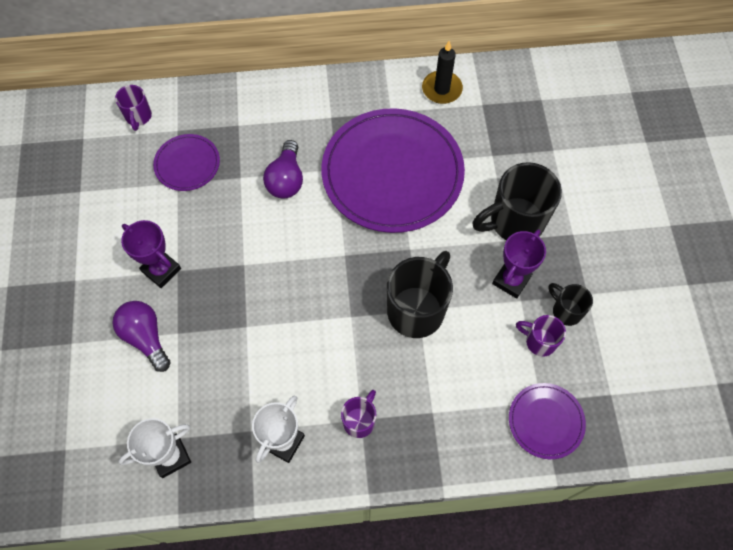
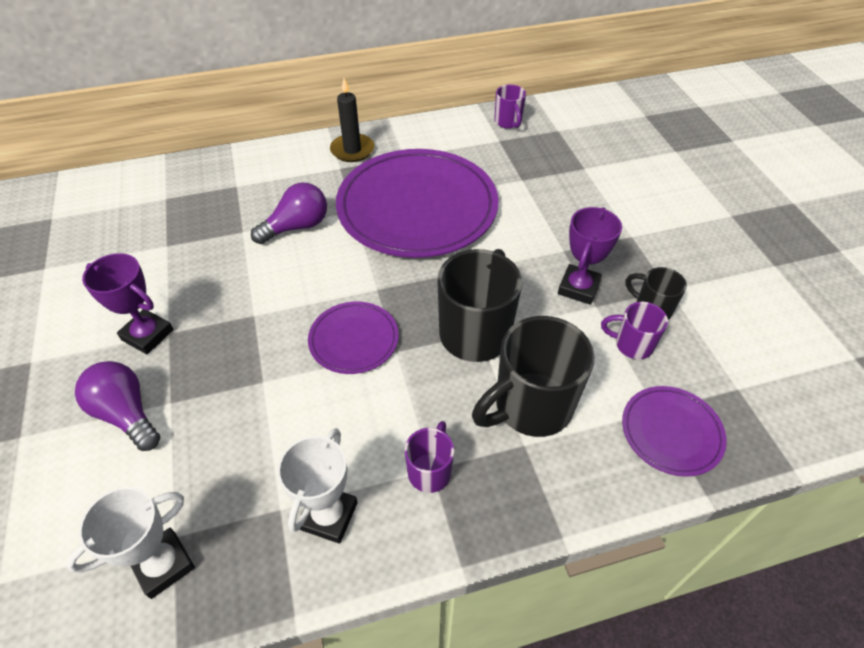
camera: 10 degrees left, 15 degrees down
(138, 117) = (119, 192): purple mug -> purple mug (508, 122)
(187, 164) = (178, 227): purple plate -> purple plate (354, 339)
(286, 179) = (297, 227): purple light bulb -> purple light bulb turned 120 degrees counterclockwise
(441, 89) = (454, 133): black candle -> black candle (352, 150)
(514, 222) = (564, 233): black mug -> black mug (530, 407)

